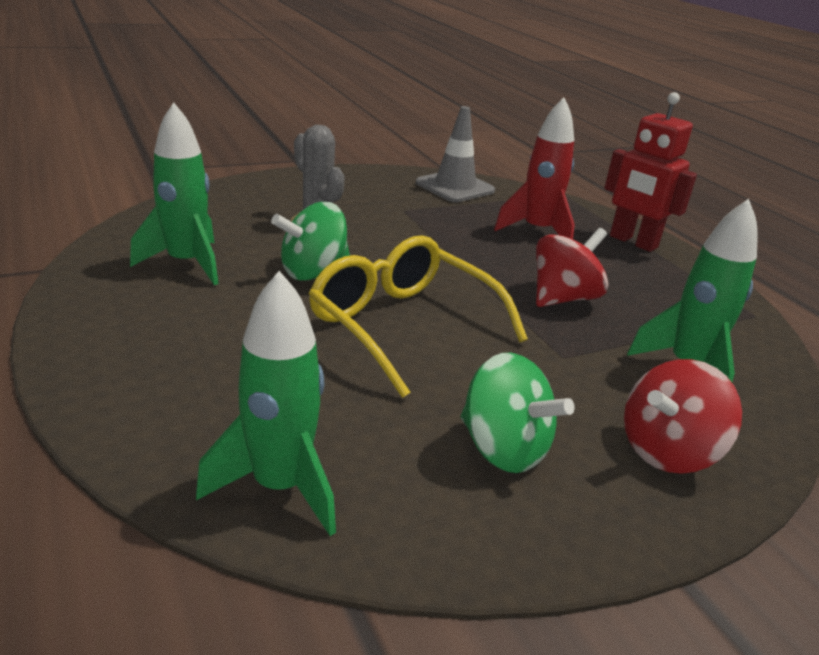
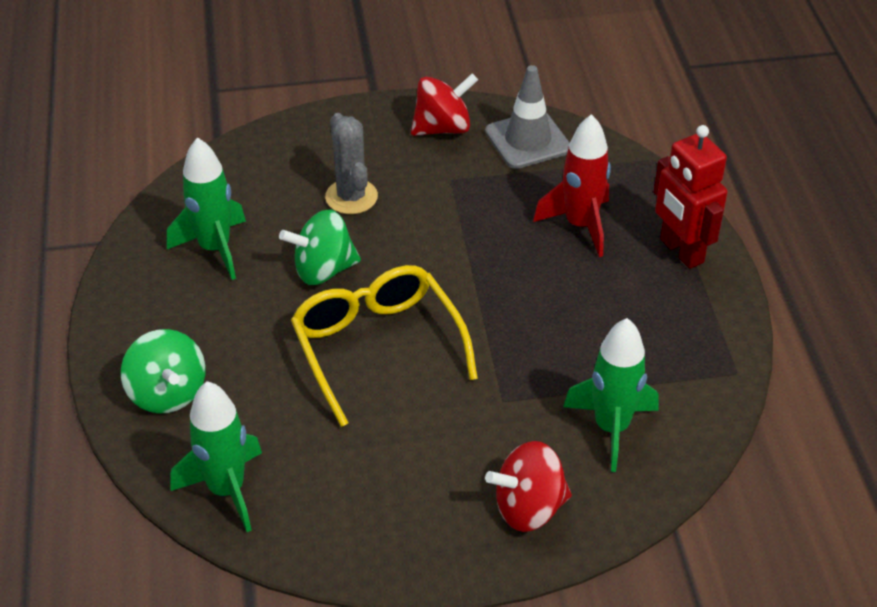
camera: 20 degrees right, 15 degrees up
(503, 449) = (398, 485): green spinning top -> green spinning top (167, 393)
(563, 298) = (547, 328): red spinning top -> red spinning top (443, 128)

